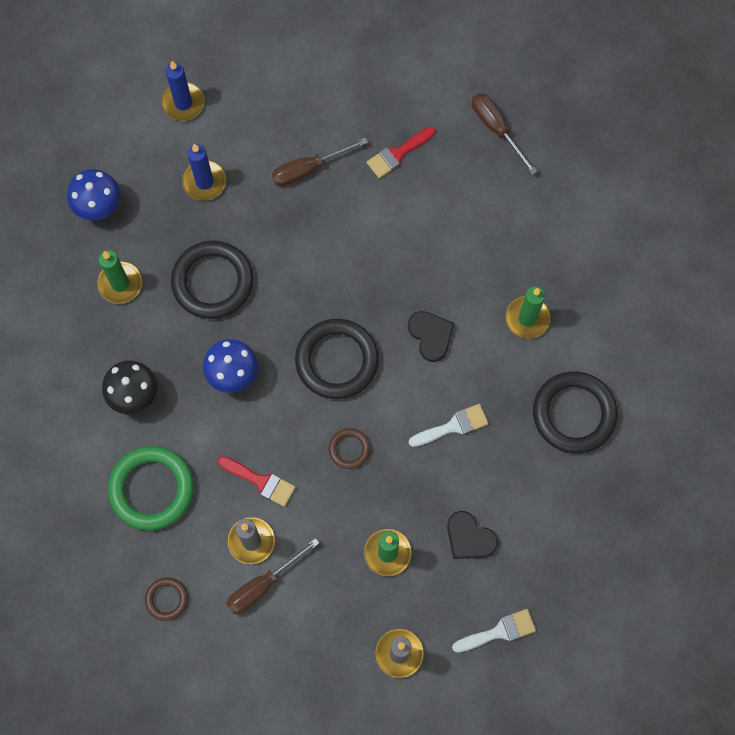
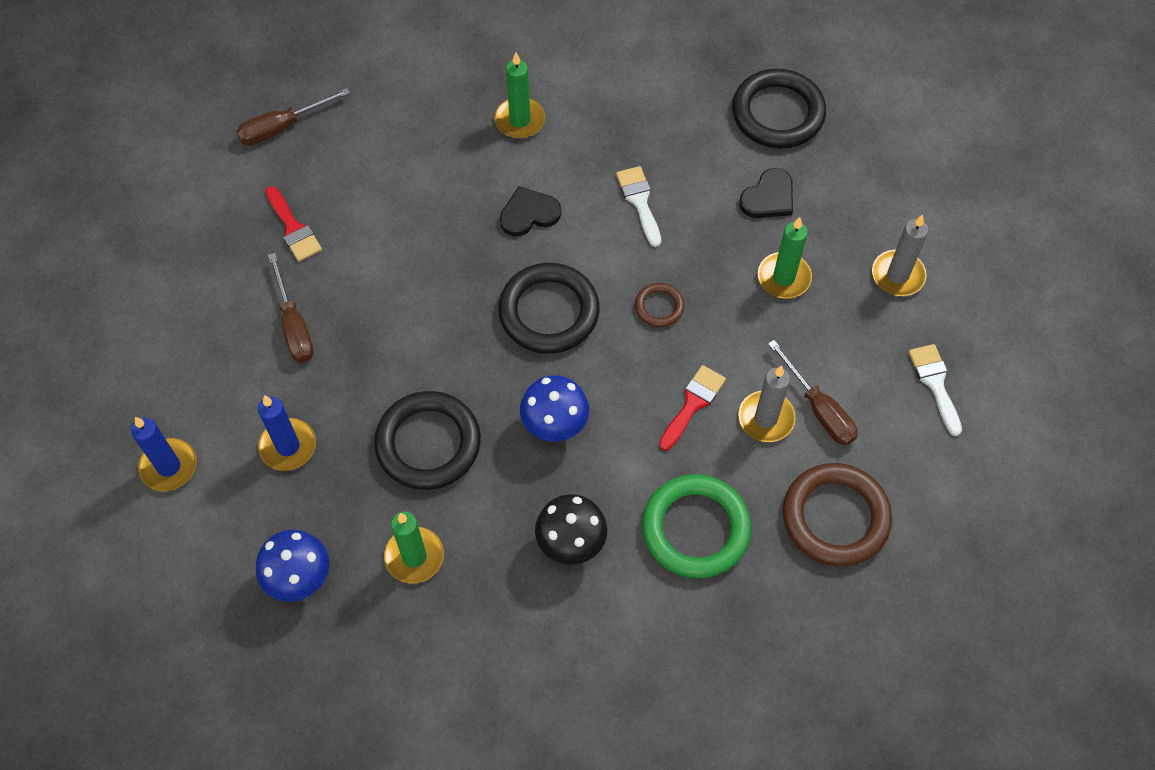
camera: 85 degrees left, 10 degrees down
(167, 599) = (835, 517): brown ring -> brown ring, size x2.03
(499, 631) = (872, 179): white brush -> white brush (935, 383)
(574, 414) = (634, 89): black ring -> black ring (778, 113)

